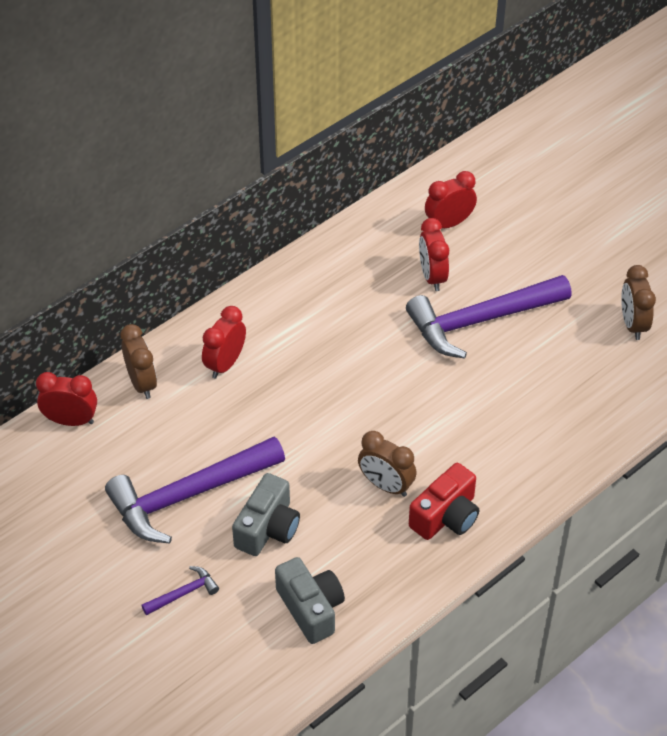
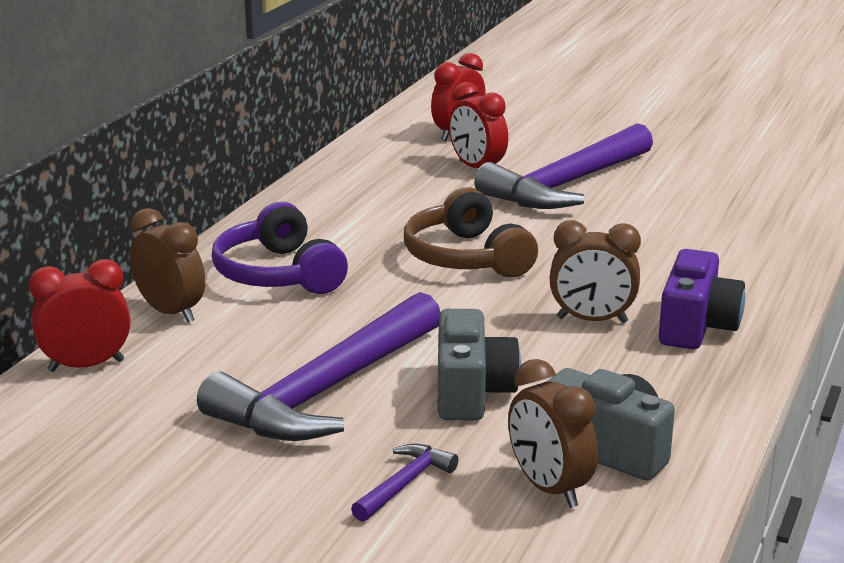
camera: 25 degrees left, 25 degrees down
(225, 364) = (278, 274): red clock -> purple headphones
(353, 387) = (466, 258): none -> brown headphones
(446, 516) = (696, 326): red camera -> purple camera
(632, 324) = (734, 157): brown clock -> brown clock (549, 488)

